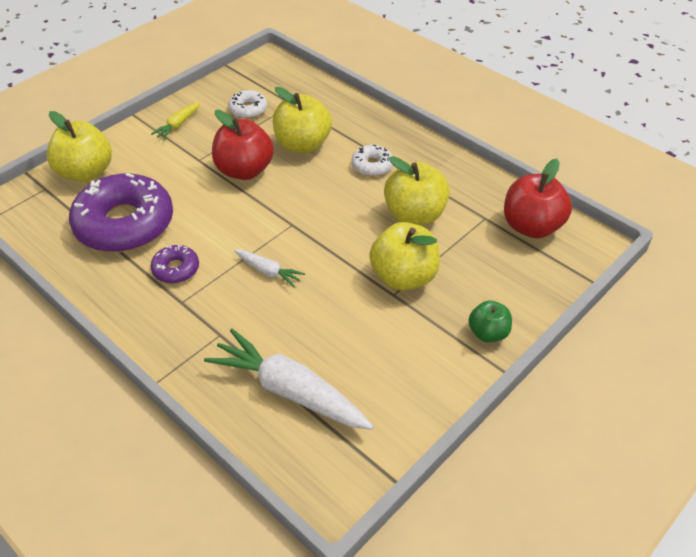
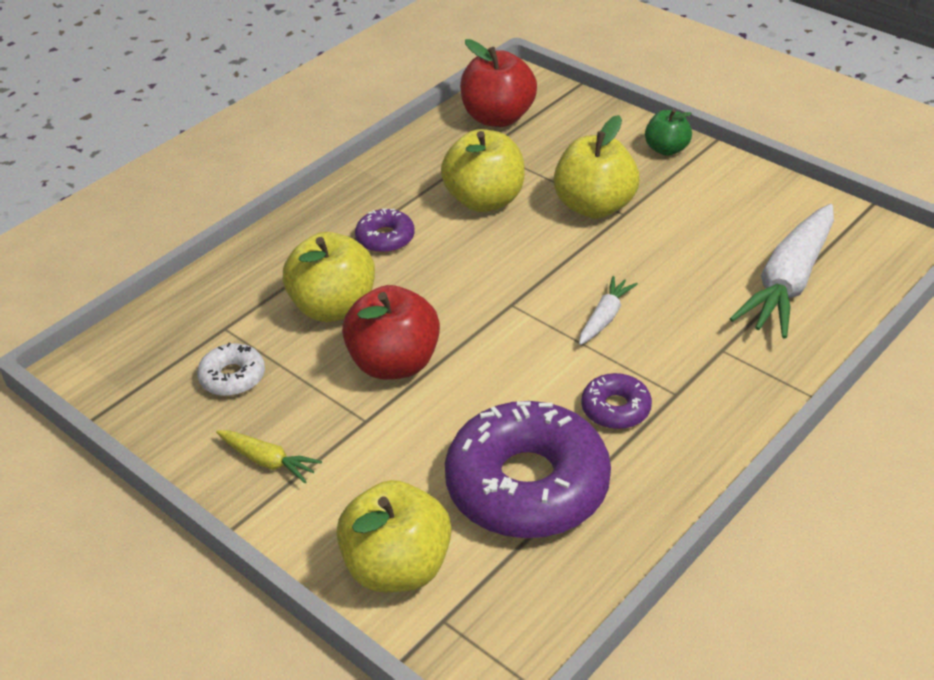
camera: 90 degrees left, 5 degrees down
(372, 165) = (385, 238): white donut -> purple donut

